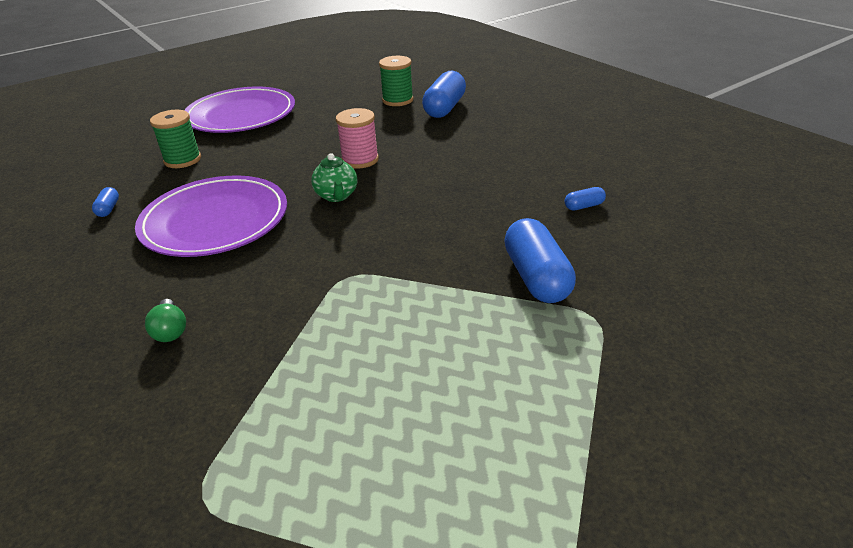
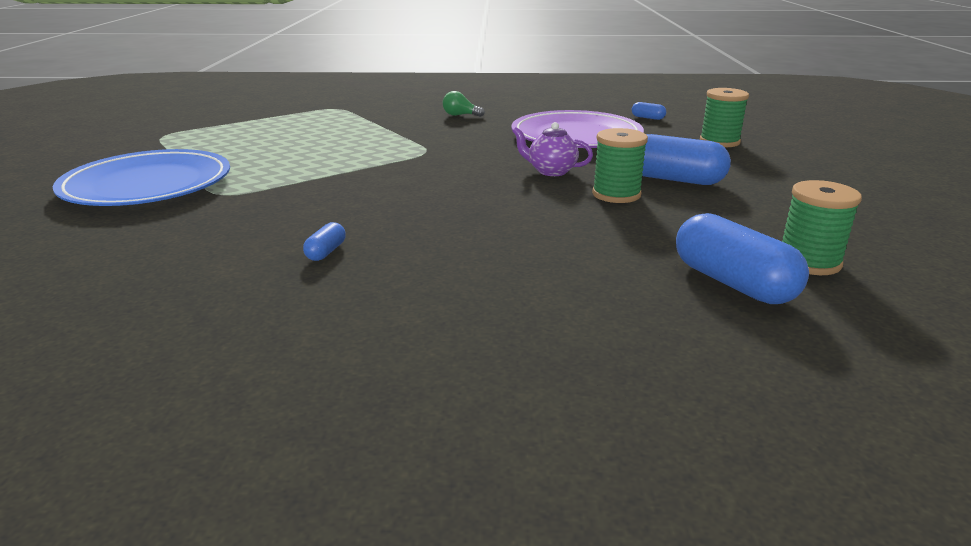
camera: 125 degrees right, 10 degrees down
(241, 115) = (833, 174): purple plate -> none
(337, 196) = (551, 171): green teapot -> purple teapot
(360, 160) = (616, 194): pink spool -> green spool
(536, 277) = (295, 194): blue capsule -> blue capsule (674, 179)
(659, 389) = (147, 185): none -> blue plate

